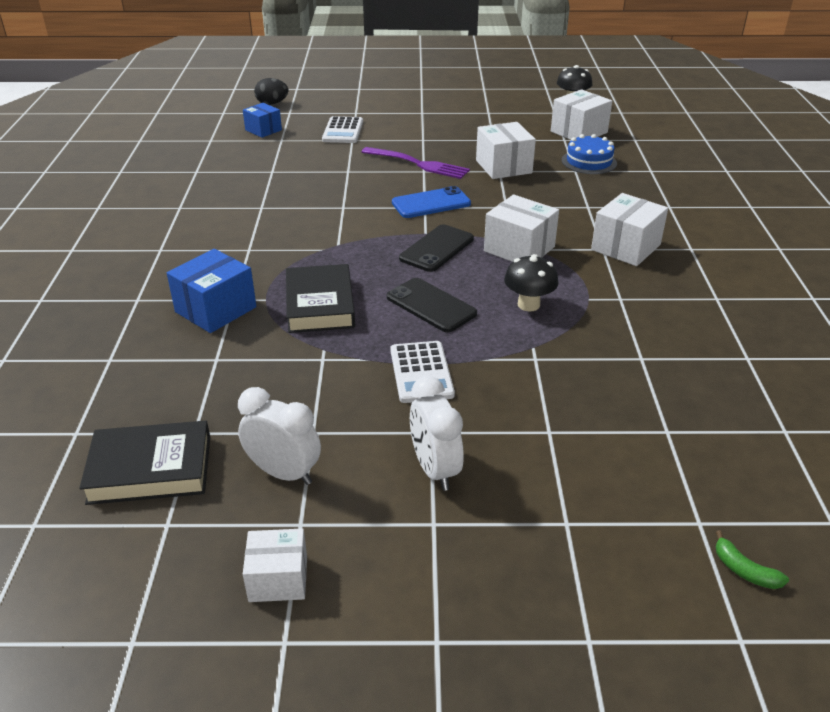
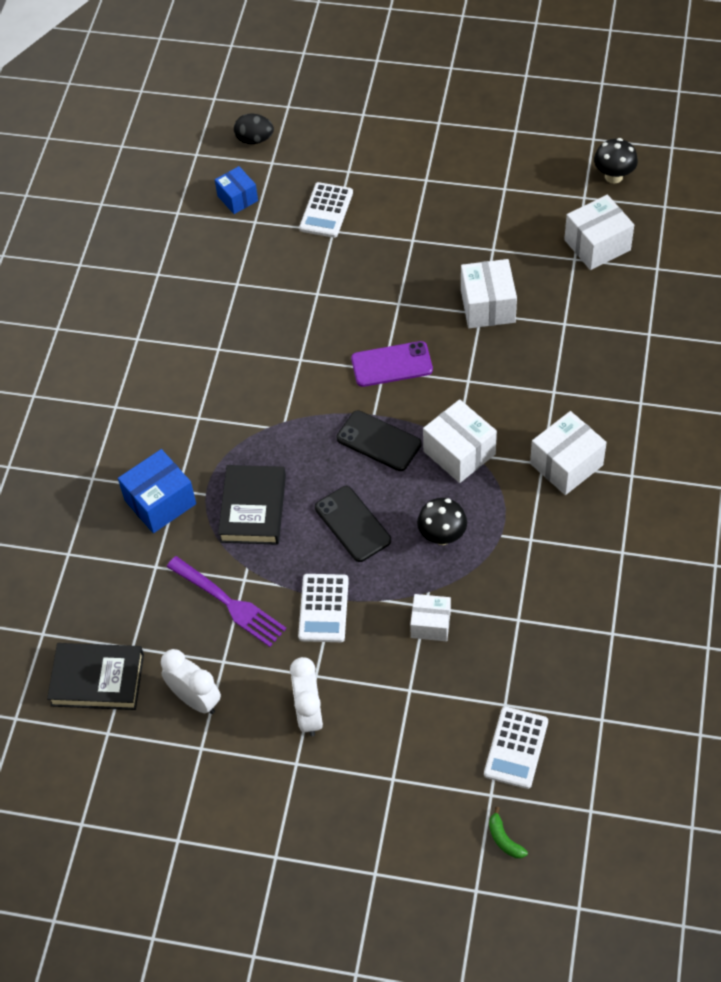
camera: 15 degrees right, 20 degrees up
(278, 579) = (179, 791): white box -> white box (430, 624)
(417, 164) = (395, 289): purple fork -> purple fork (228, 603)
(431, 203) = (391, 364): blue phone -> purple phone
(437, 249) = (378, 441): black phone -> black phone turned 75 degrees clockwise
(589, 162) = (586, 308): blue cake -> none
(703, 470) = (516, 748): none -> white calculator

